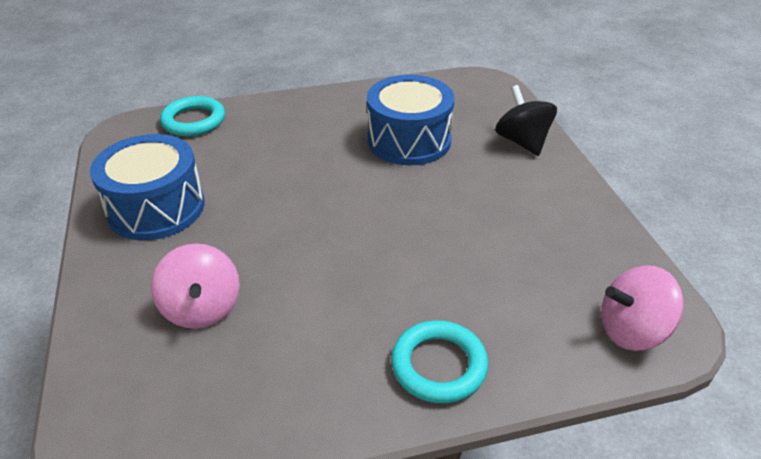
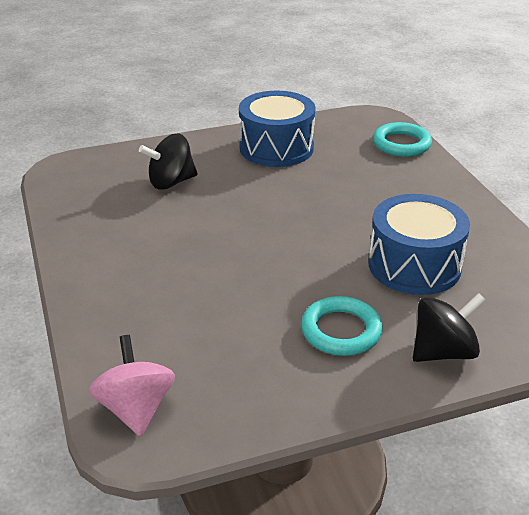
camera: 85 degrees right, 5 degrees down
(202, 308) = (171, 182): pink spinning top -> black spinning top
(439, 365) = (108, 289): turquoise ring -> turquoise ring (341, 331)

